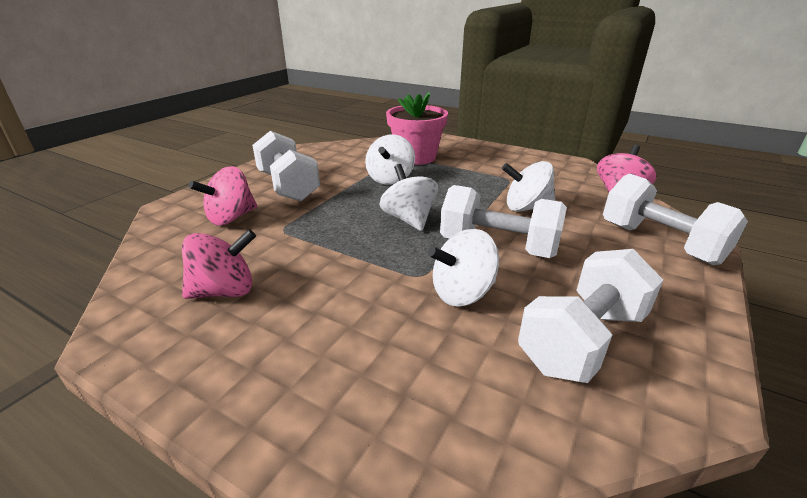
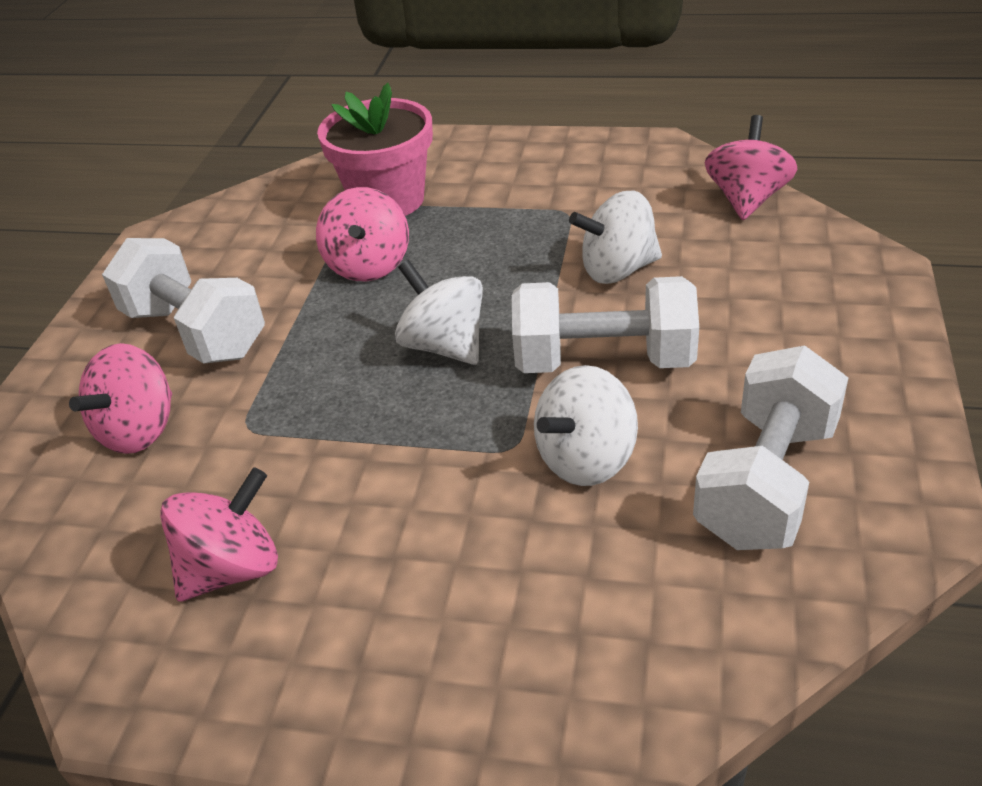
camera: 15 degrees left, 10 degrees up
(390, 179) = (369, 265): white spinning top -> pink spinning top
(660, 243) = (826, 286): white dumbbell -> none

